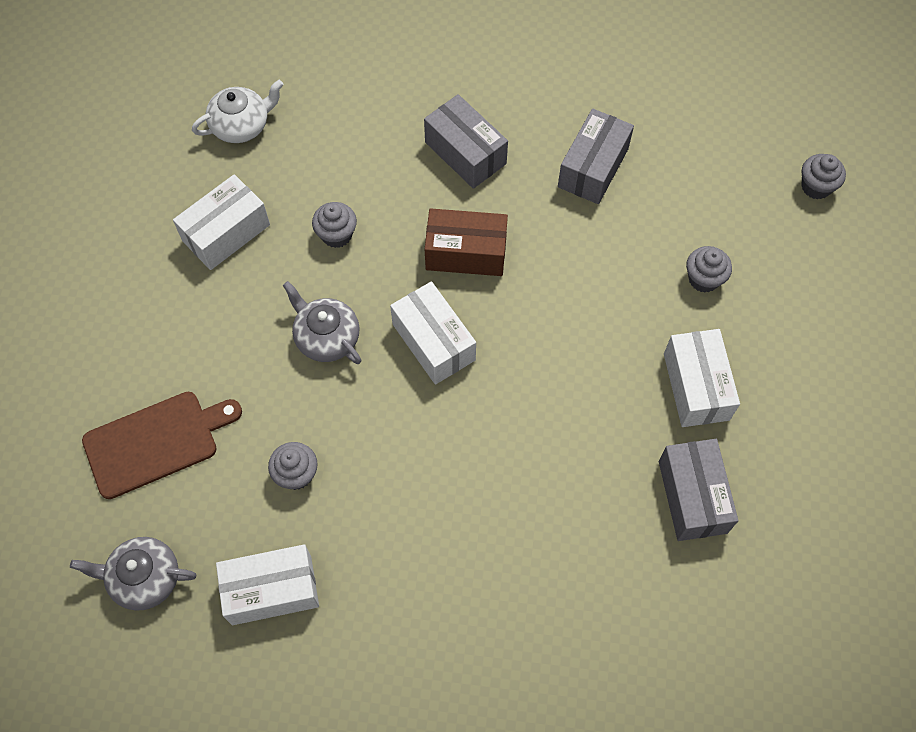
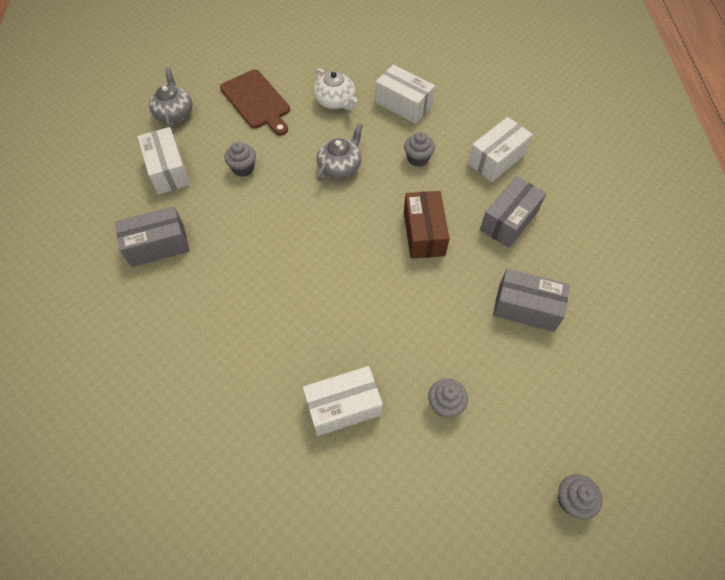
camera: 80 degrees right, 5 degrees down
(241, 125) = (485, 96): white teapot -> white teapot (335, 101)
(433, 342) = (348, 225): white box -> white box (496, 159)
(692, 496) = (248, 412): grey box -> grey box (158, 245)

